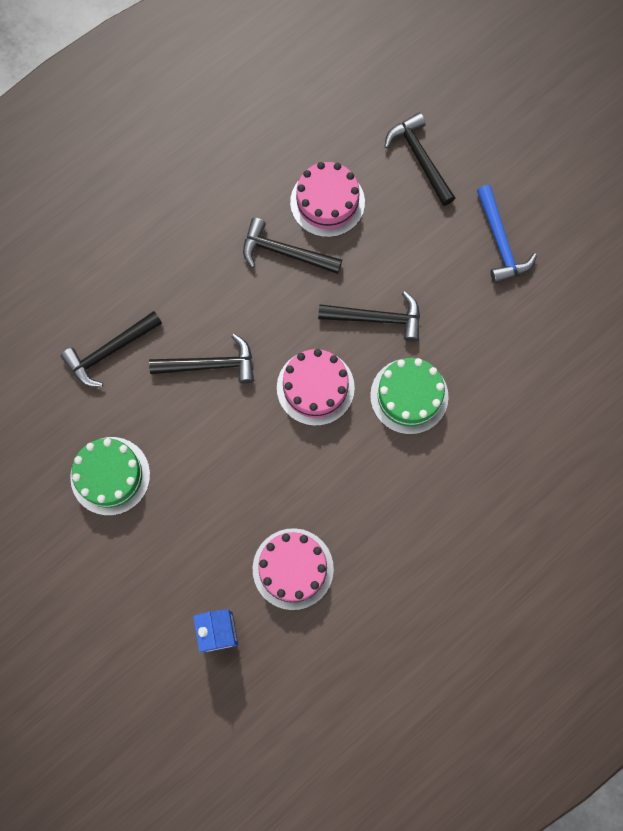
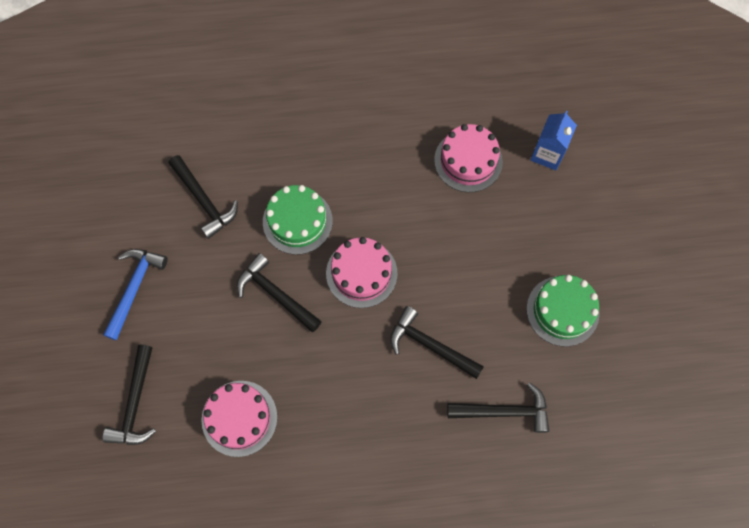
camera: 145 degrees left, 5 degrees down
(285, 252) = (306, 398): black hammer -> black hammer (204, 201)

